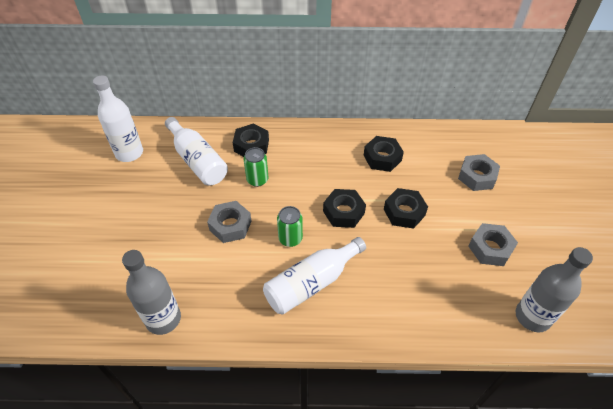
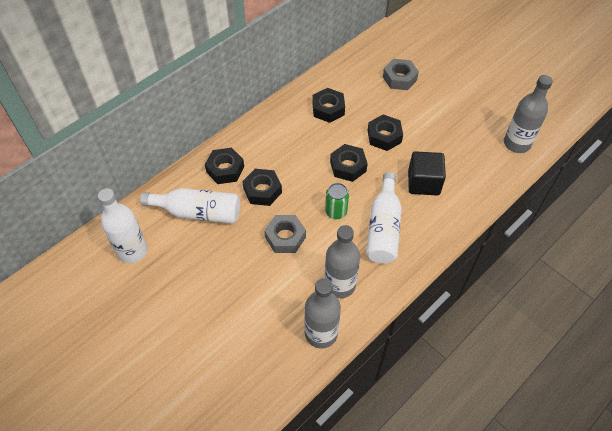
camera: 45 degrees left, 5 degrees up
(222, 296) = (340, 285): none -> grey bottle
(257, 180) = (262, 191): green can -> black nut
(393, 276) = (423, 183): none -> black cube
(490, 248) = (455, 120): grey nut -> none

